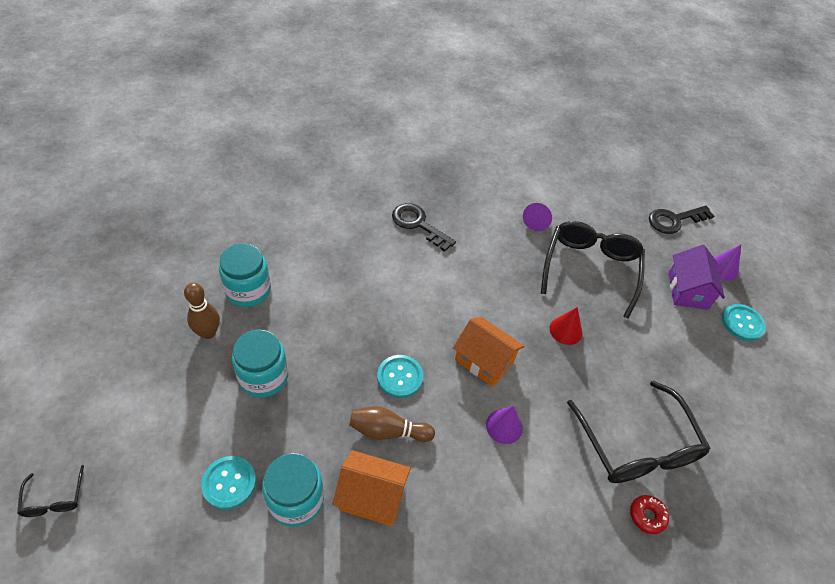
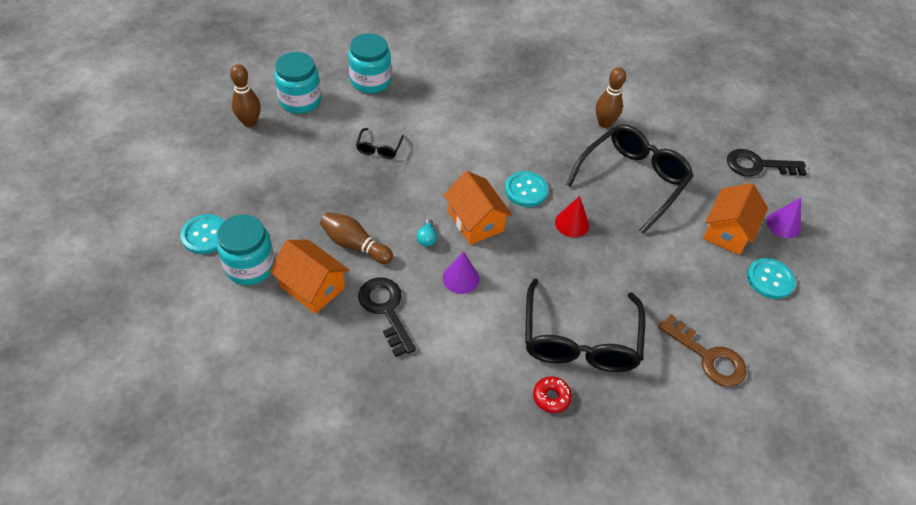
camera: 25 degrees right, 0 degrees up
(54, 498) = (76, 199): black glasses -> black glasses (379, 148)
(263, 377) = (275, 169): turquoise jar -> turquoise jar (370, 81)
(400, 377) = (390, 208): turquoise button -> turquoise button (526, 190)
(418, 224) = (482, 93): black key -> black key (386, 310)
(451, 396) = (426, 238): none -> turquoise light bulb
(537, 221) = (604, 123): purple cone -> brown bowling pin
(687, 290) = (727, 231): purple house -> orange house
(741, 417) = (708, 357): none -> brown key

